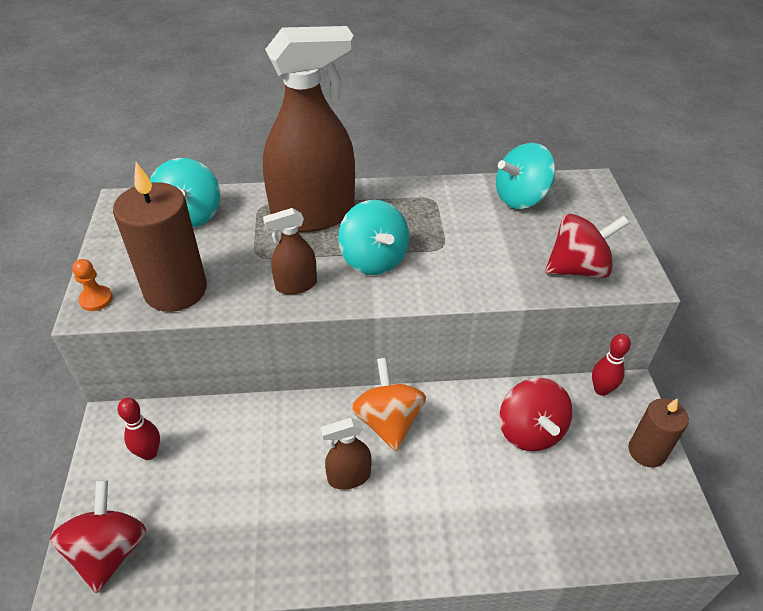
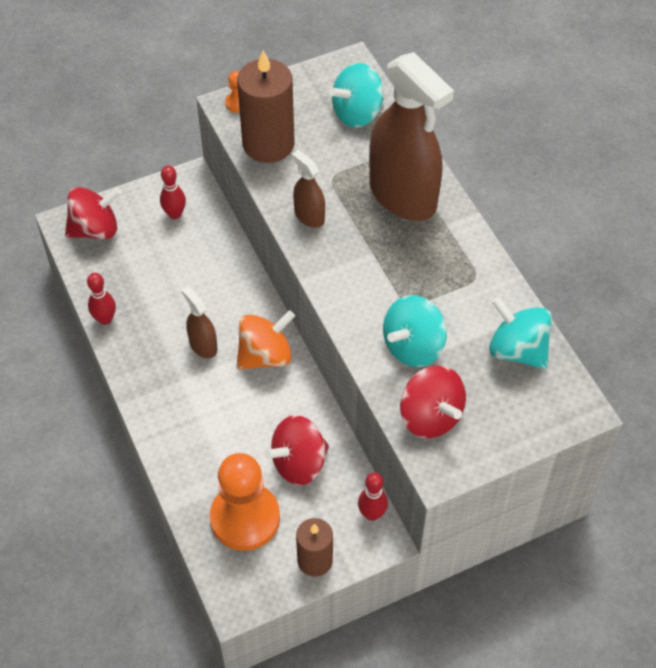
camera: 70 degrees right, 10 degrees up
(257, 578) = (105, 319): none -> red bowling pin
(373, 260) = (365, 258): turquoise spinning top -> turquoise spinning top (413, 347)
(587, 500) = (245, 518): none -> orange pawn

